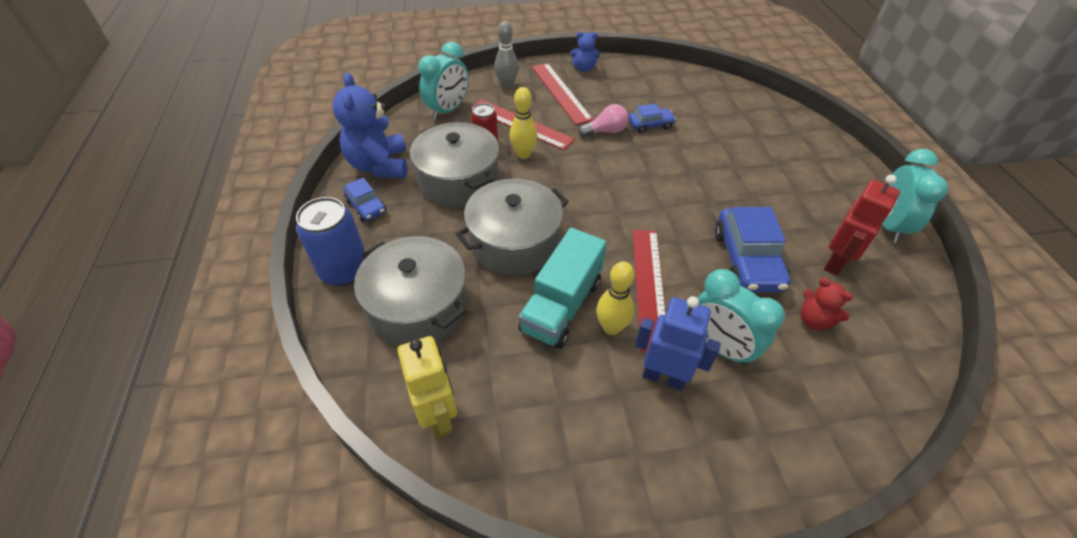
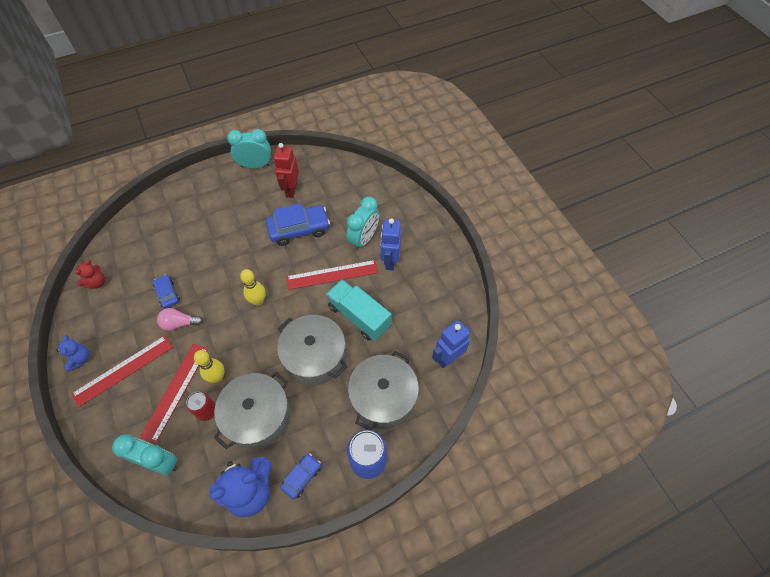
camera: 105 degrees left, 10 degrees up
(439, 416) = (448, 358): yellow robot -> blue robot
(507, 85) = (113, 421): grey bowling pin -> none
(561, 305) = (359, 316): turquoise truck -> turquoise truck turned 150 degrees counterclockwise
(605, 131) = (179, 323): pink light bulb -> pink light bulb turned 60 degrees counterclockwise
(611, 327) = (367, 289): yellow bowling pin -> yellow bowling pin (258, 301)
(814, 320) = (335, 201): red teddy bear -> red teddy bear (97, 283)
(836, 262) = (291, 190): red robot -> red robot turned 105 degrees counterclockwise

